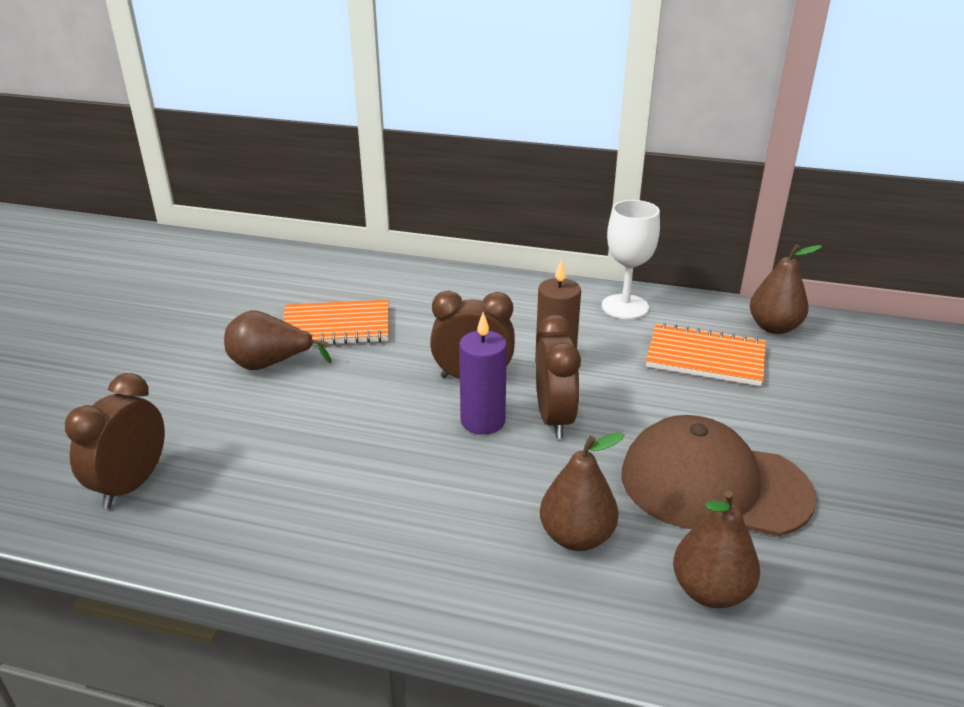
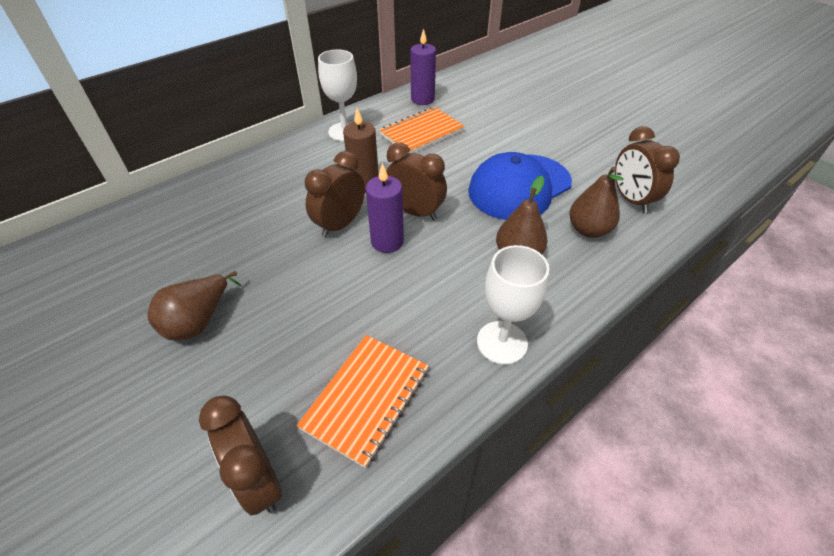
camera: 55 degrees left, 15 degrees up
(336, 326) = (198, 262): orange notebook -> orange notebook (366, 398)
(413, 582) = (502, 342): none -> white goblet
(713, 485) = (519, 187): brown cap -> blue cap
(774, 327) = (422, 99): brown pear -> purple candle
(848, 619) = (631, 199): none -> brown clock

